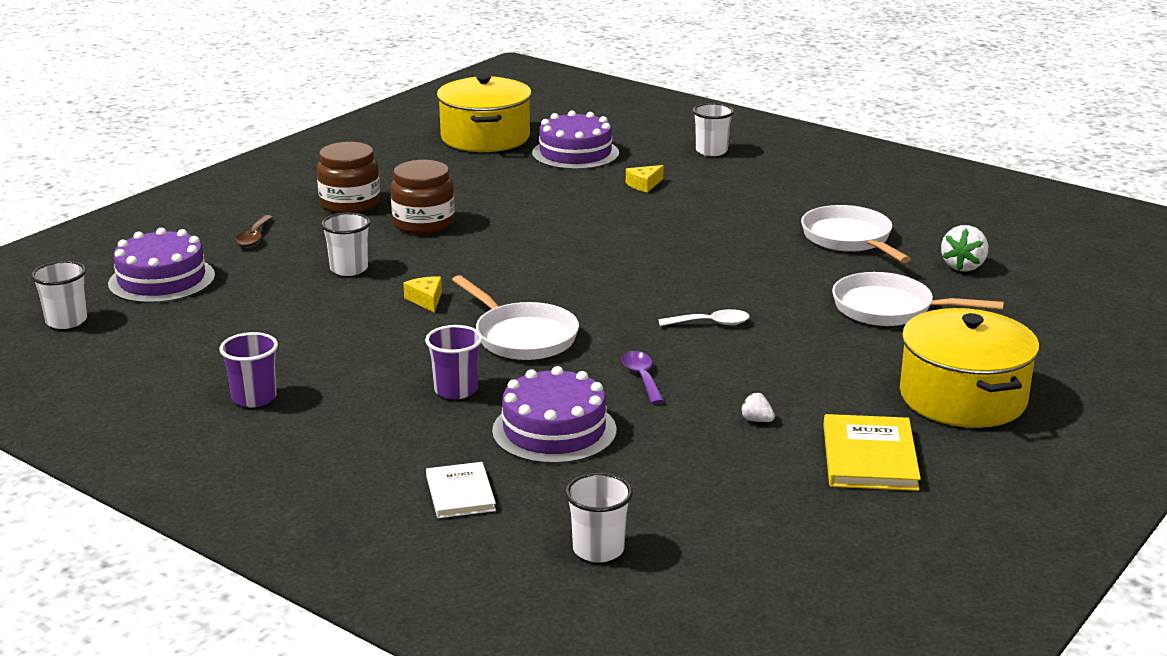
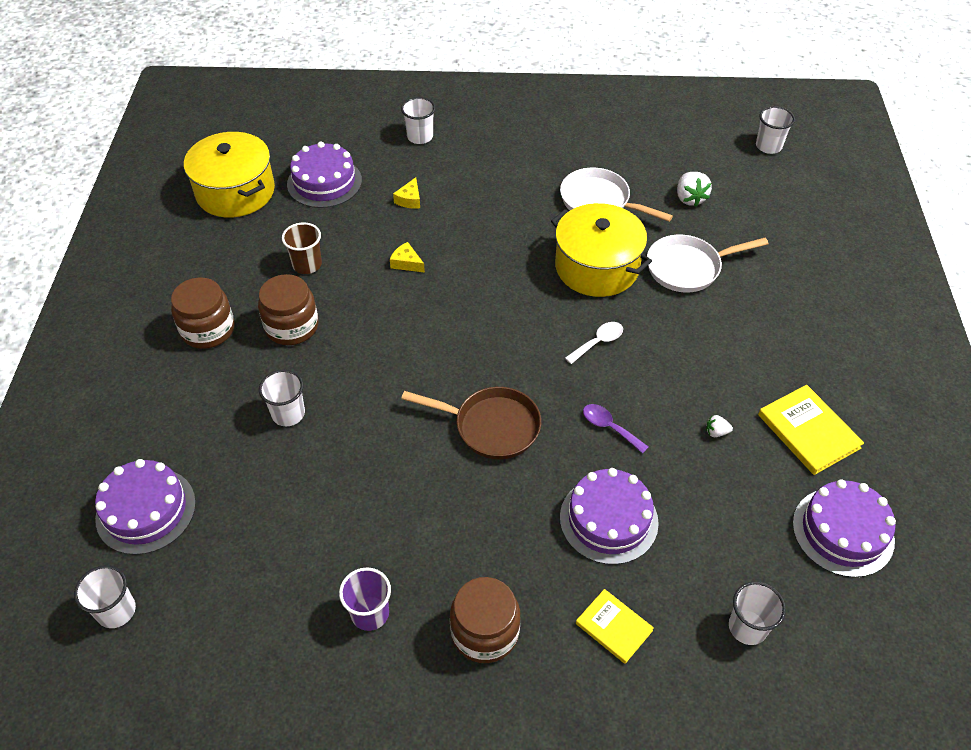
camera: 35 degrees left, 25 degrees up
(254, 237) = (170, 413): brown spoon -> none
(336, 447) = (485, 632): none -> brown jar
(426, 300) = (383, 420): yellow cheese -> yellow cheese (406, 263)
(456, 390) = (504, 514): purple cup -> none
(460, 493) = (614, 627): white book -> yellow book
(489, 194) = (307, 264): none -> brown cup
(522, 337) = (491, 426): white pan -> brown pan
(806, 535) = (843, 531): none -> purple cake
(963, 398) = (804, 339): yellow pot -> yellow pot (597, 267)
(1124, 259) = (768, 146): none -> white cup

